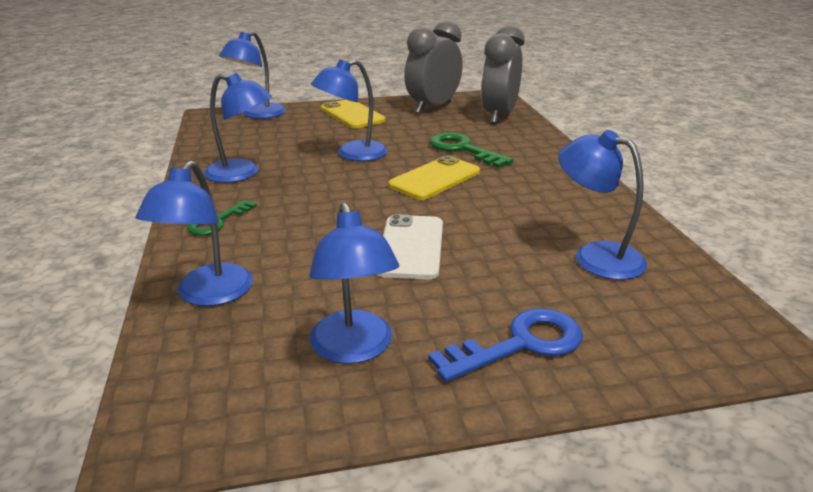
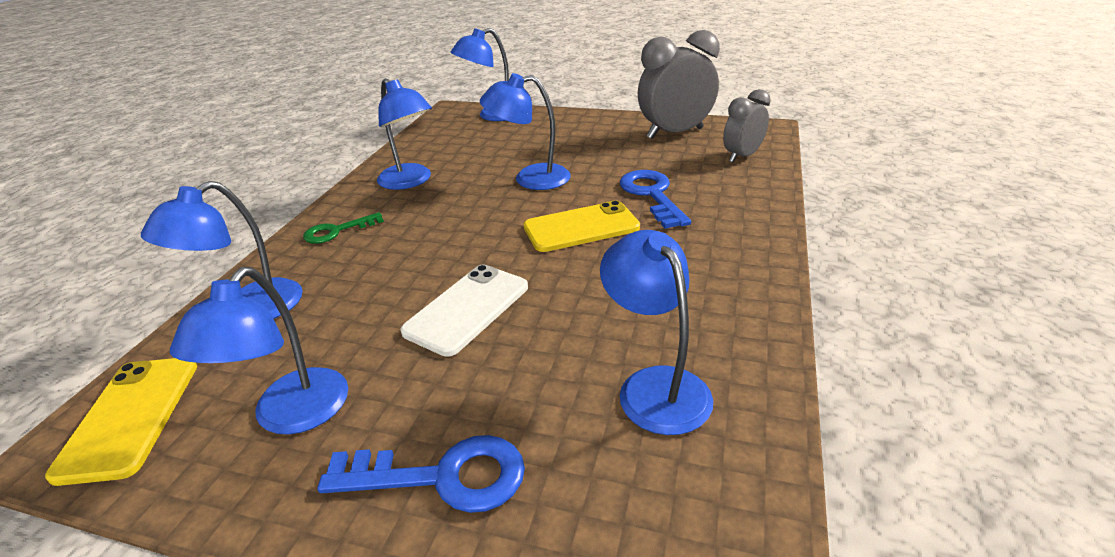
camera: 30 degrees right, 5 degrees up
(352, 115) = (580, 129): yellow phone -> yellow phone (130, 417)
(463, 149) = (652, 195): green key -> blue key
(499, 116) = (742, 156): grey clock -> grey clock, size x0.61

